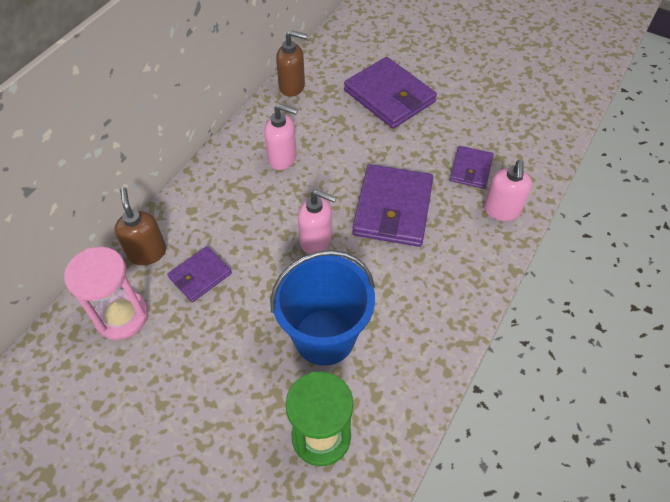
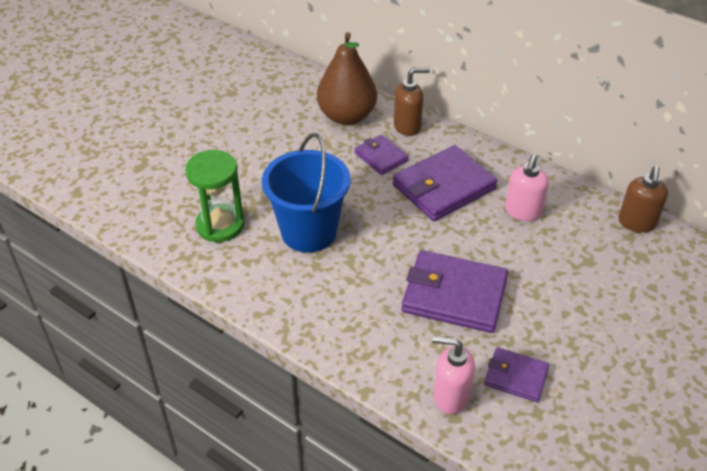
camera: 95 degrees right, 10 degrees down
(122, 316) = (347, 116): pink hourglass -> brown pear
(316, 240) = (415, 232): pink soap dispenser -> none
(389, 96) = (636, 310): purple wallet -> purple wallet (443, 187)

